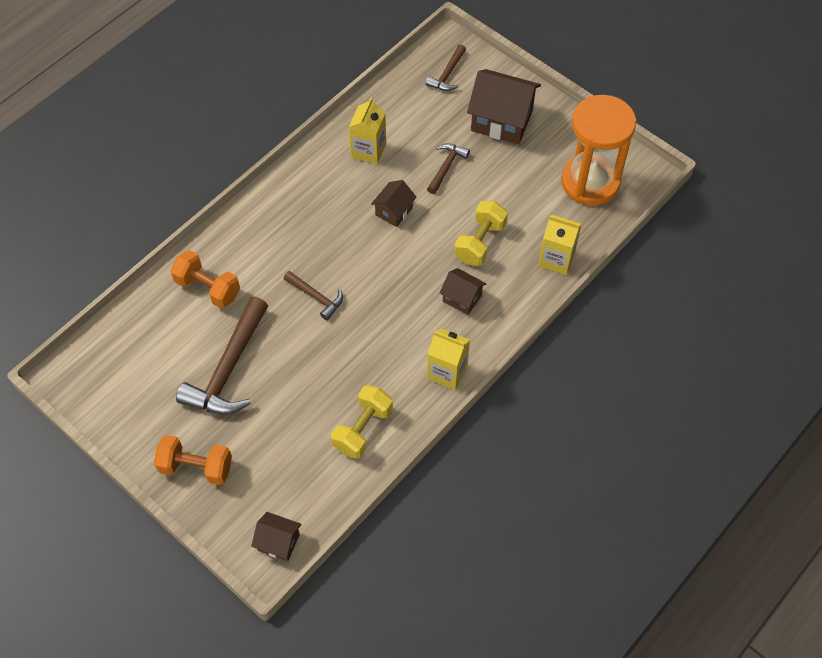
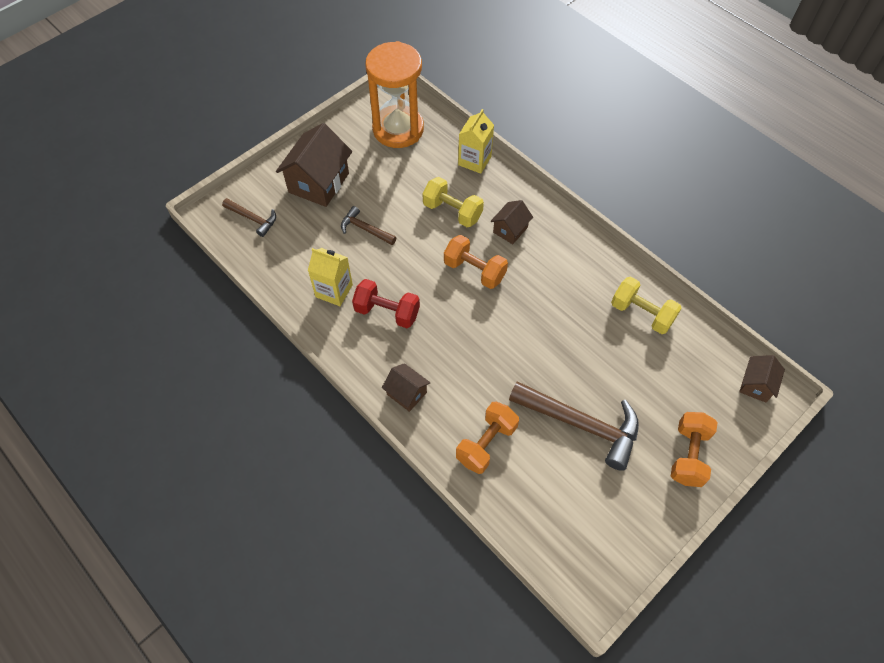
camera: 85 degrees left, 0 degrees up
(316, 297) = (503, 344): brown hammer -> none
(347, 196) = (387, 312): none -> red dumbbell
(394, 211) = (410, 274): brown house -> brown house (406, 393)
(404, 267) = (474, 270): none -> orange dumbbell
(447, 372) = (584, 247): yellow carton -> none

